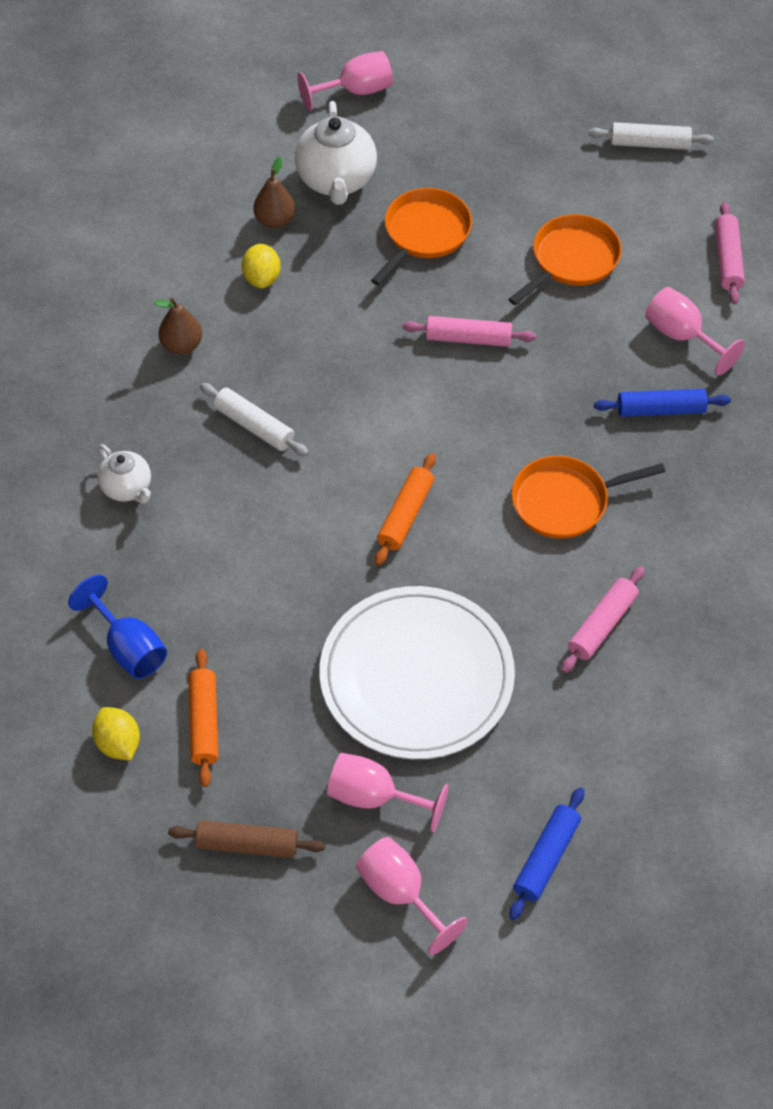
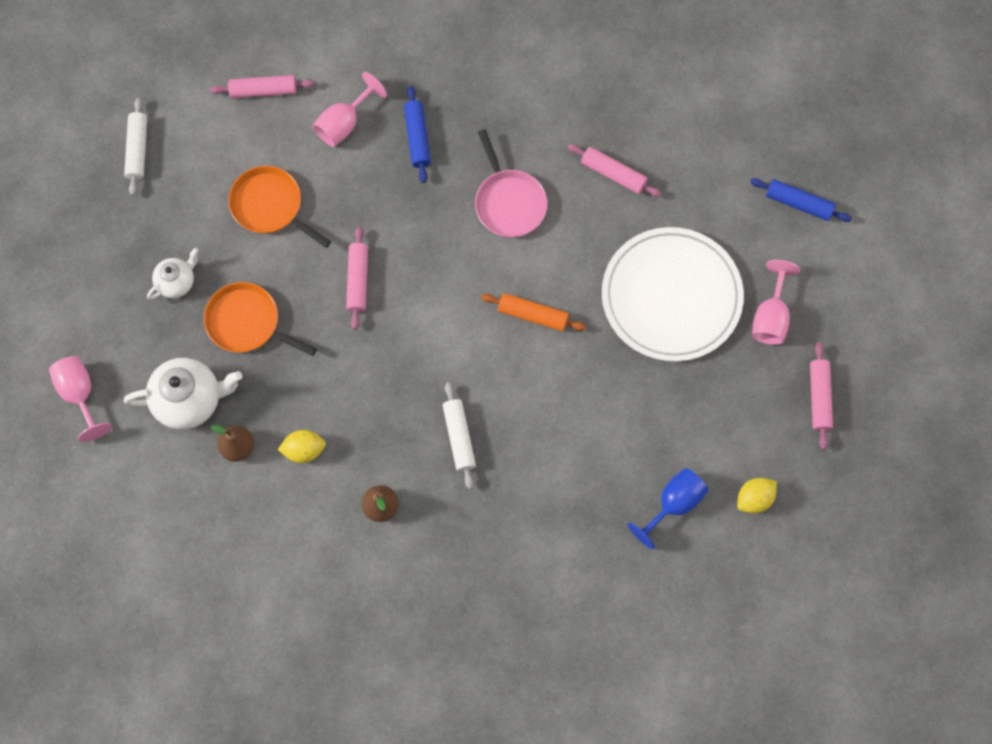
camera: 95 degrees left, 15 degrees up
(127, 488) = (529, 528): white teapot -> white teapot (176, 282)
(204, 722) = (728, 440): orange rolling pin -> none
(247, 844) = (819, 398): brown rolling pin -> pink rolling pin
(254, 426) = (459, 437): white rolling pin -> white rolling pin turned 45 degrees counterclockwise
(400, 893) = (839, 294): pink goblet -> none
(564, 501) = (509, 203): orange pan -> pink pan

